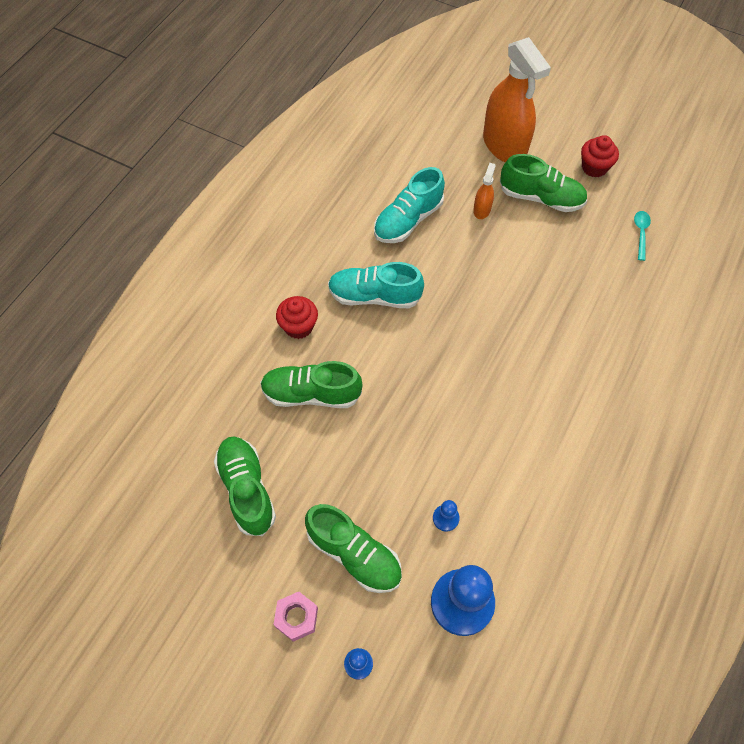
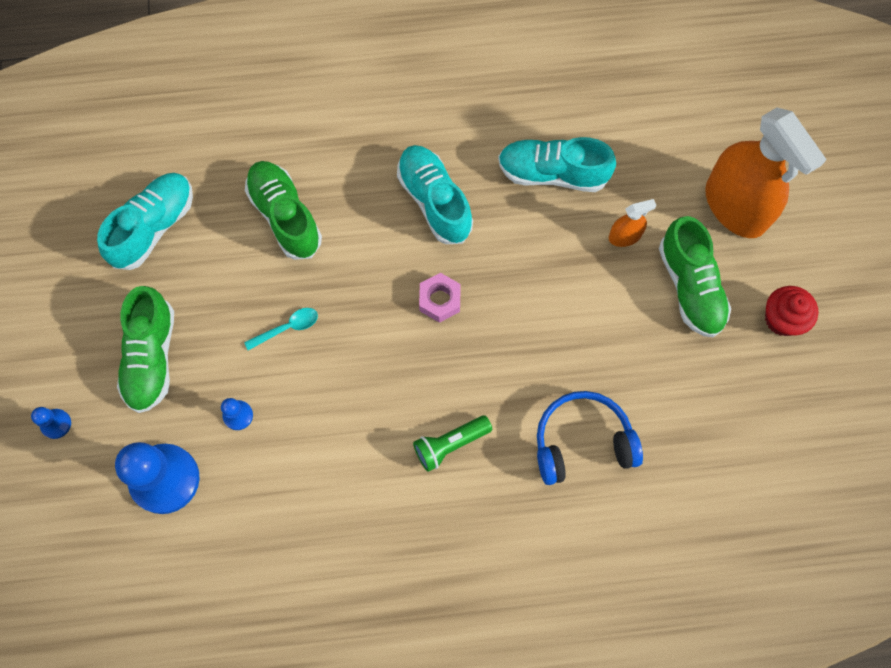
camera: 55 degrees right, 10 degrees up
(247, 489) = (154, 227): green shoe -> turquoise shoe
(296, 617) = (65, 347): pink nut -> pink nut (440, 300)
(298, 326) = (349, 156): red cupcake -> none
(504, 145) = (735, 206): orange spray bottle -> orange spray bottle turned 60 degrees counterclockwise
(560, 392) = (450, 444): none -> green flashlight
(607, 315) = (582, 442): none -> blue headphones
(640, 233) = (725, 420): turquoise spoon -> turquoise spoon (287, 328)

